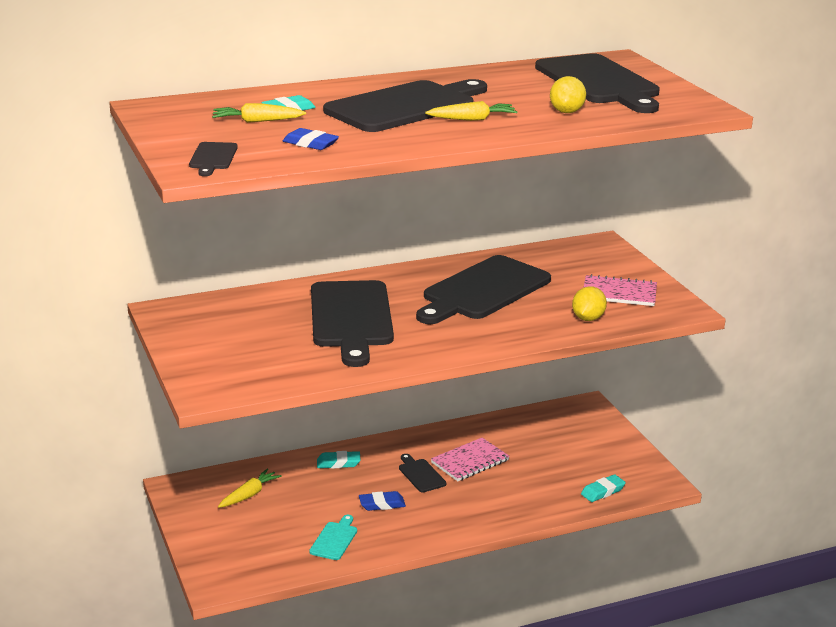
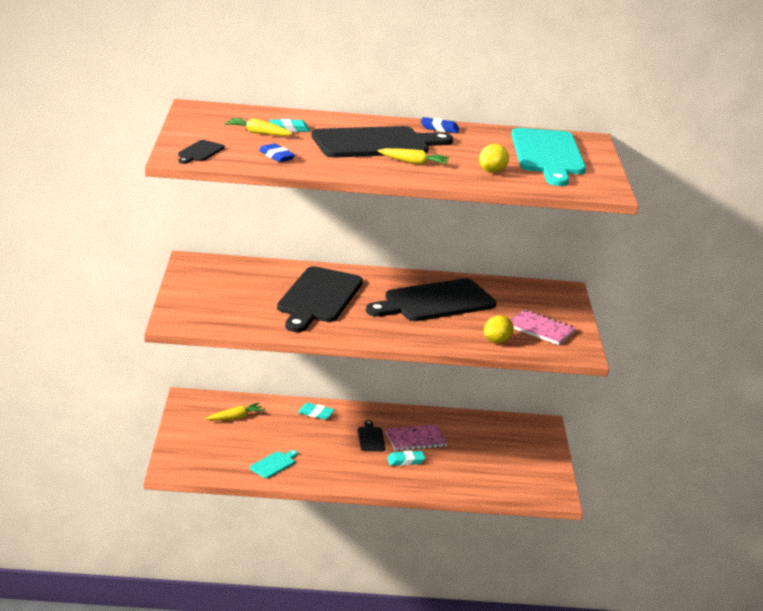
camera: 20 degrees right, 0 degrees up
(382, 504) = (326, 450): blue eraser -> blue eraser (439, 128)
(599, 82) = (547, 155): black cutting board -> turquoise cutting board
(602, 491) = (502, 489): turquoise eraser -> turquoise eraser (405, 461)

